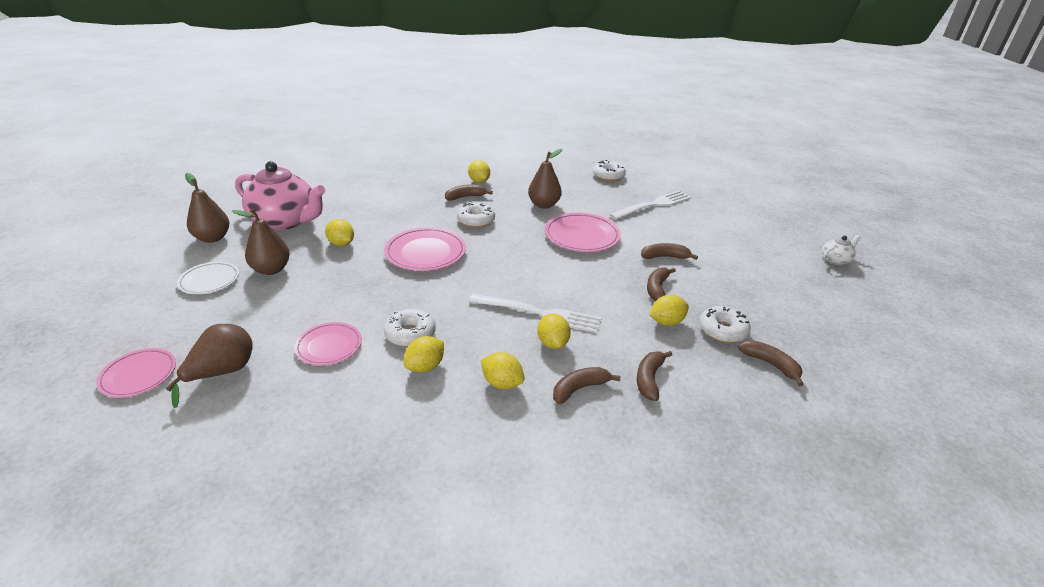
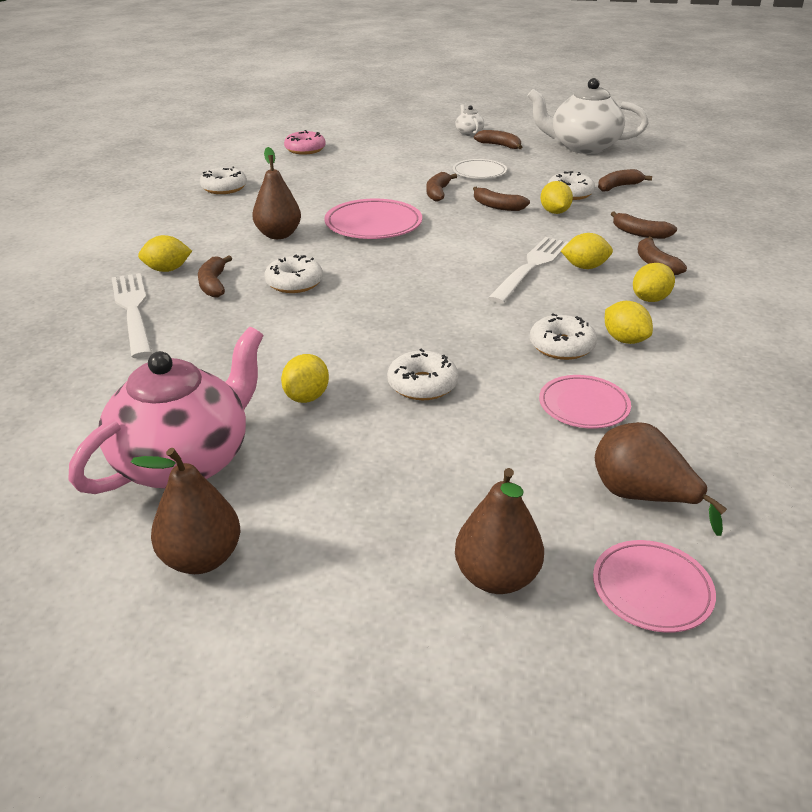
camera: 75 degrees left, 0 degrees up
(209, 280) = (377, 542): white plate -> white plate (479, 172)
(271, 270) = (364, 468): brown pear -> brown pear (496, 577)
(341, 244) = (307, 397): yellow lemon -> yellow lemon turned 45 degrees counterclockwise
(355, 279) = (422, 385): none -> white donut
(425, 253) = (369, 325): pink plate -> none
(653, 205) = (320, 178): white fork -> white fork (132, 310)
(707, 191) = (305, 149): none -> pink donut
(818, 280) = (499, 146): none -> brown banana
(876, 336) = (583, 147): none -> white teapot

